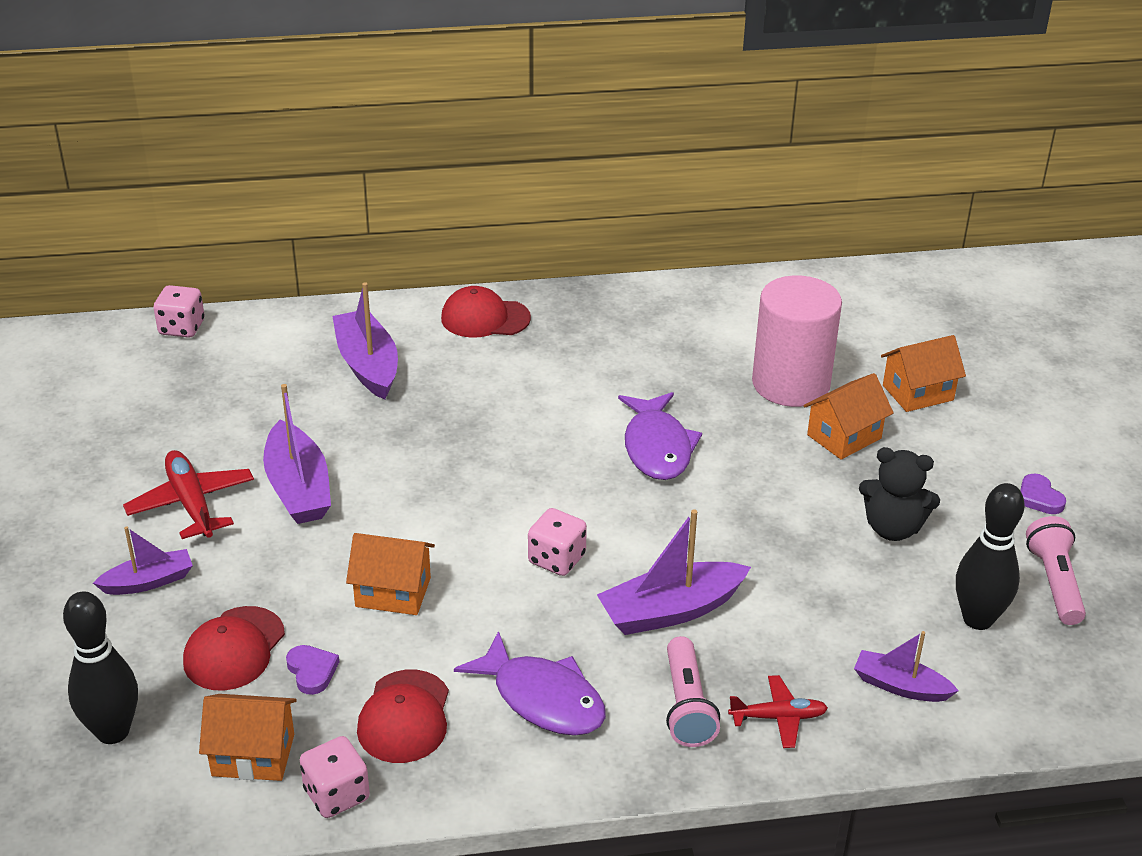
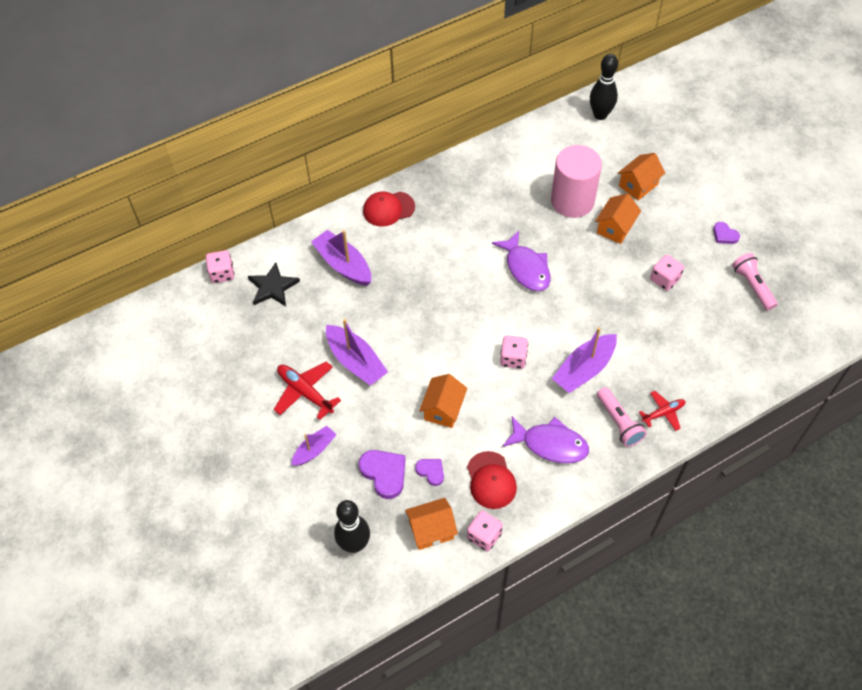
camera: 20 degrees left, 20 degrees up
(234, 649) = (384, 473): red cap -> purple heart
(242, 363) = (273, 287): none -> black star
(393, 592) = (443, 409): orange house -> orange house turned 60 degrees counterclockwise
(892, 528) = (664, 279): black teddy bear -> pink dice
(900, 686) = (709, 374): purple boat -> none
(977, 619) = (727, 321): black bowling pin -> black bowling pin (600, 115)

